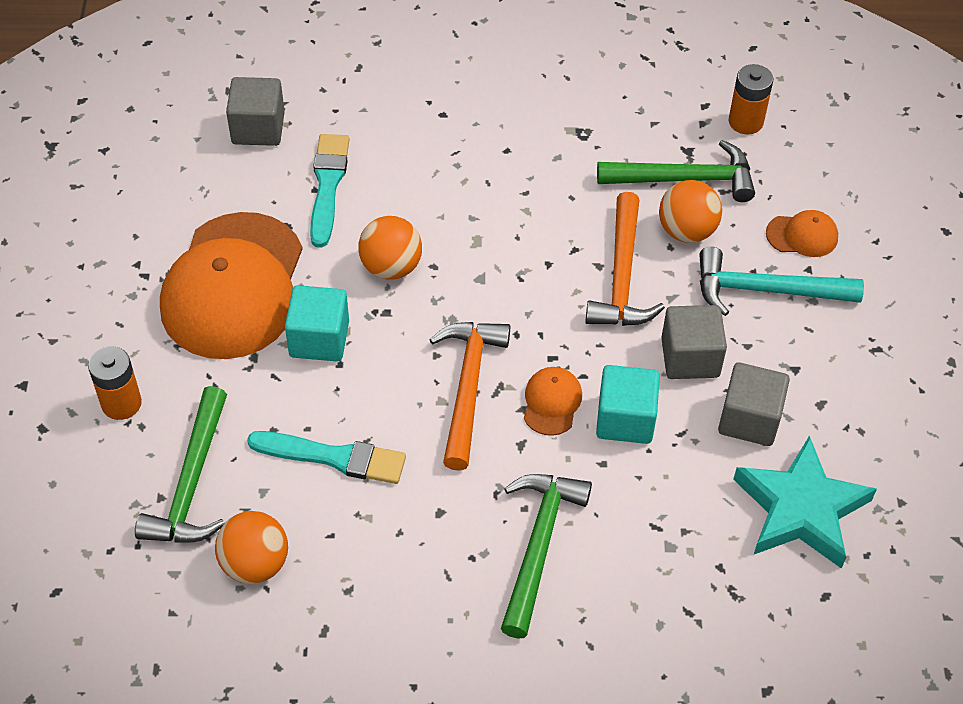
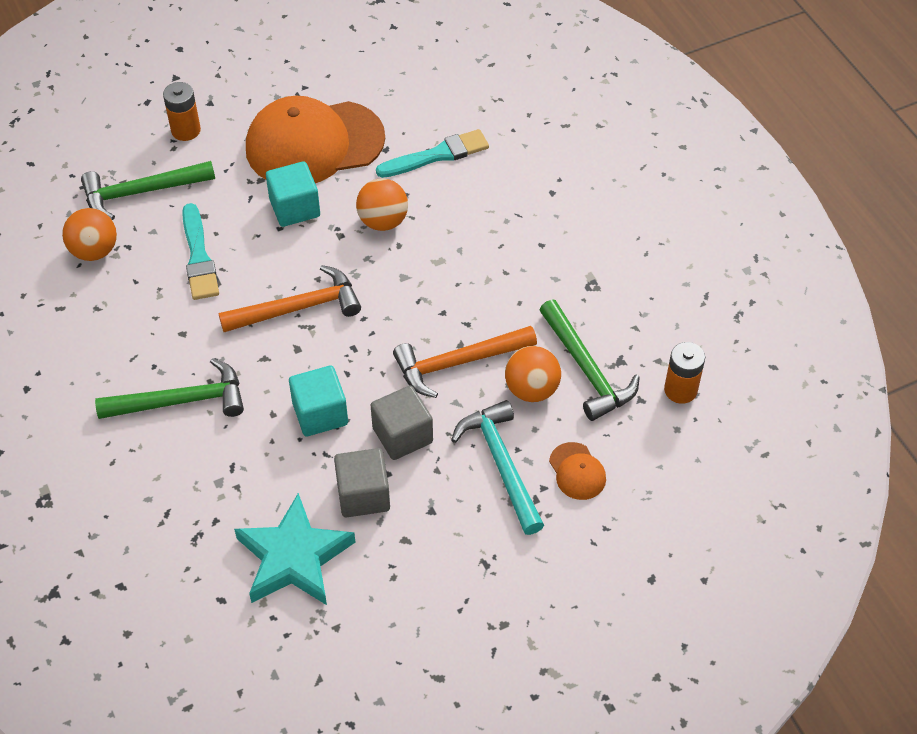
camera: 65 degrees right, 0 degrees up
(258, 128) = (466, 95): grey cube -> none
(551, 402) = (311, 362): orange cap -> none

